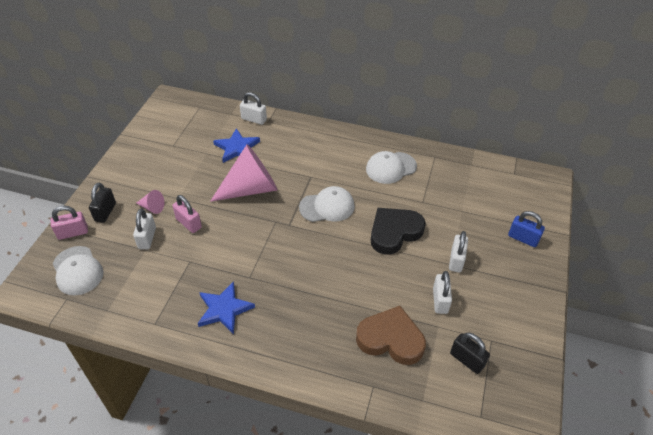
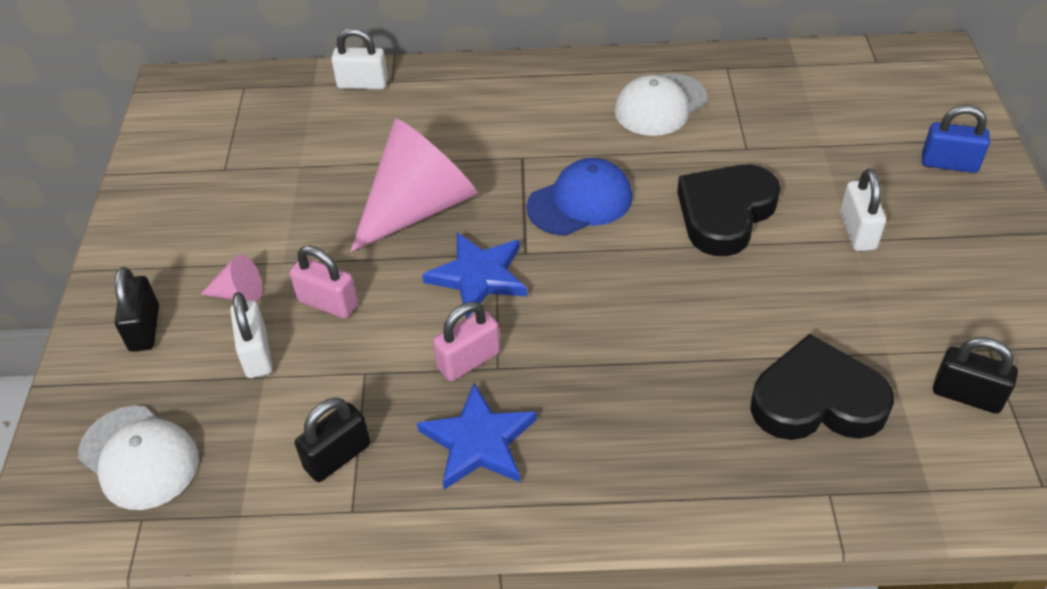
camera: 15 degrees left, 0 degrees up
(73, 233) = (93, 387): pink padlock -> pink padlock (468, 360)
(160, 297) = (337, 456): none -> black padlock
(237, 148) = (355, 142): blue star -> blue star (479, 276)
(327, 207) = (580, 202): white cap -> blue cap
(391, 339) = (817, 400): brown heart -> black heart
(440, 300) = (867, 307): white padlock -> none

